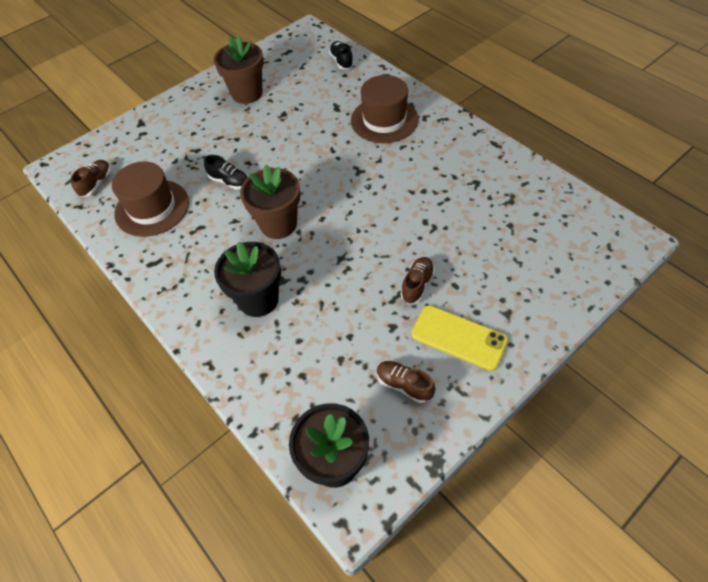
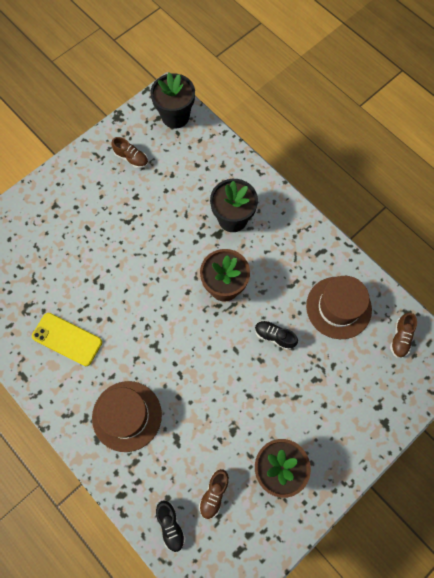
camera: 175 degrees right, 15 degrees up
(417, 285) = (115, 228): brown shoe -> brown shoe (214, 494)
(458, 337) = (91, 188): yellow phone -> yellow phone (67, 339)

